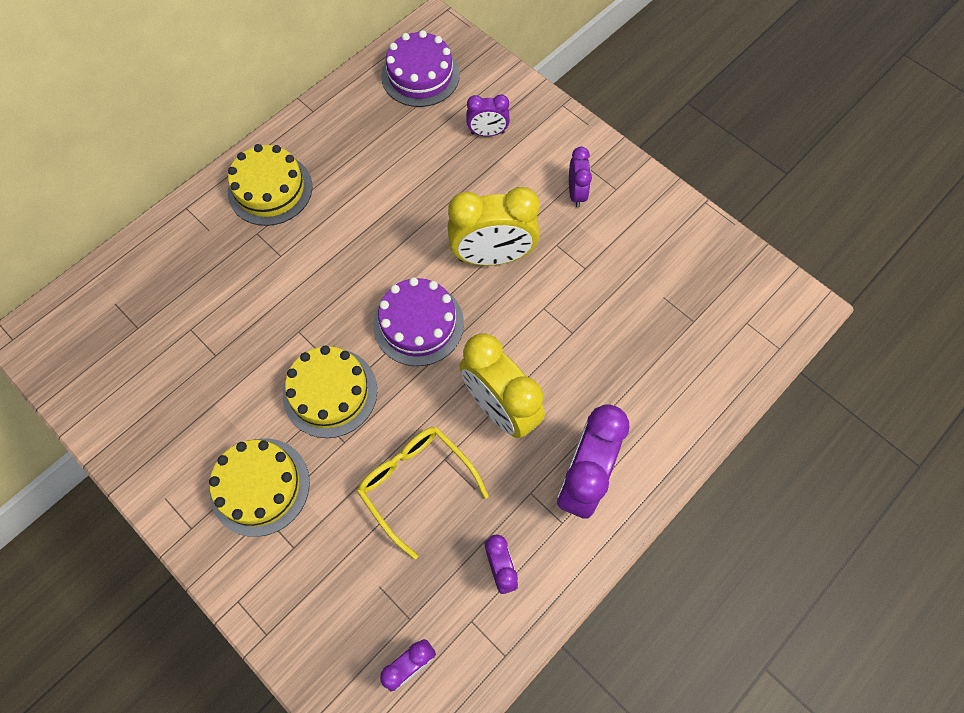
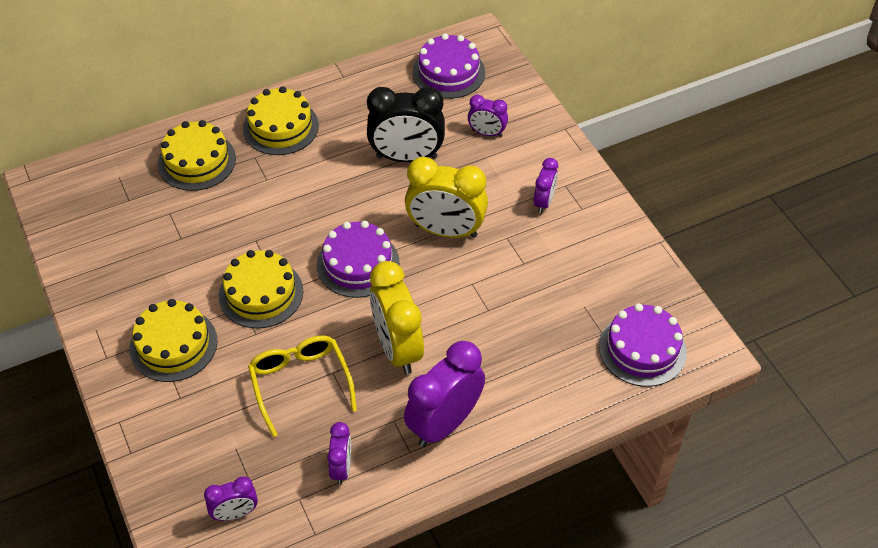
camera: 20 degrees right, 15 degrees down
(195, 257) = (197, 161): none -> yellow cake
(417, 185) = (406, 157): none -> black clock
(738, 326) = (642, 349): none -> purple cake

